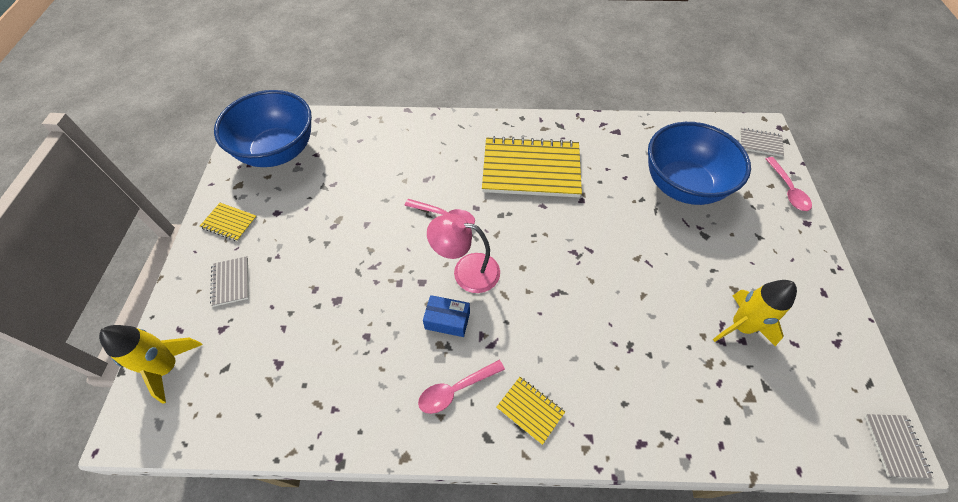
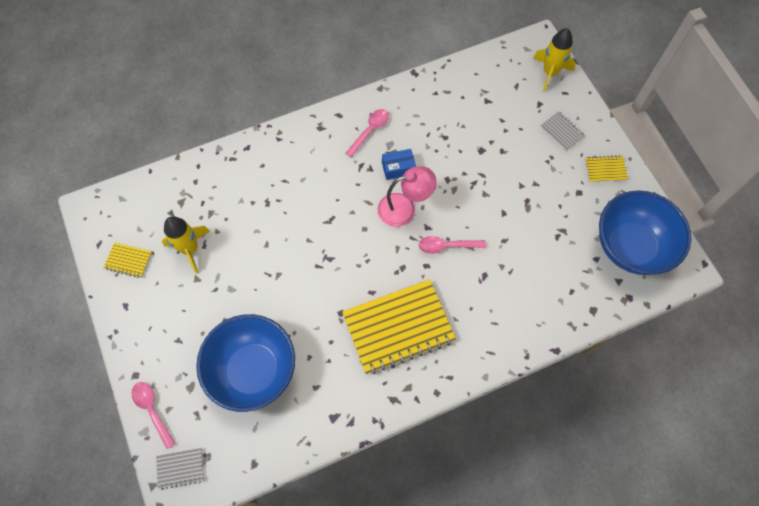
camera: 155 degrees right, 10 degrees up
(530, 410) = (319, 138): yellow notebook -> yellow notebook (128, 260)
(895, 445) = (88, 208): grey notebook -> none

